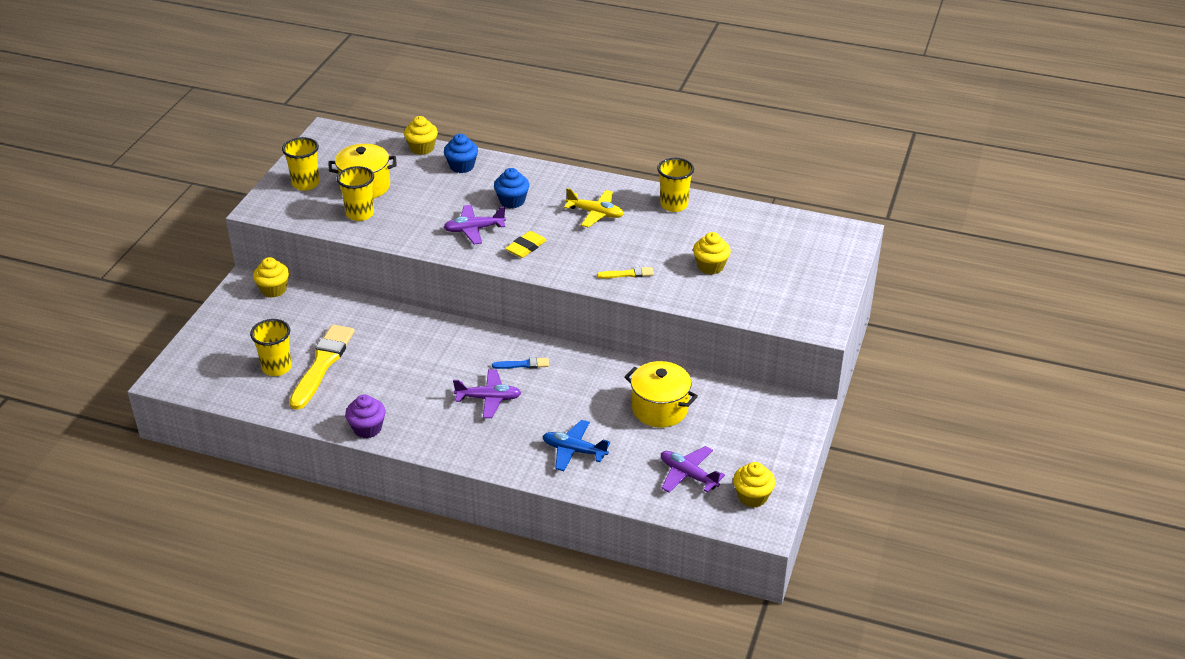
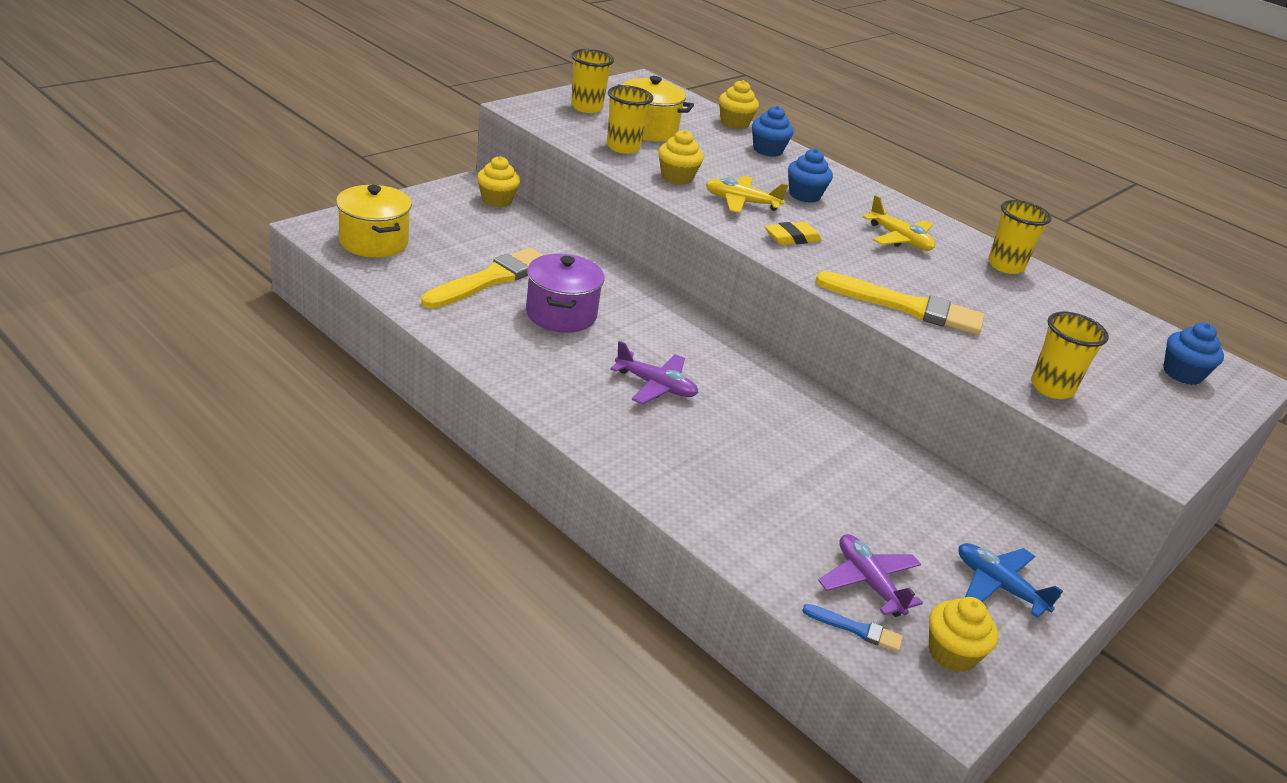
camera: 20 degrees right, 5 degrees down
(277, 368) = (439, 263): yellow cup -> yellow cup (1051, 388)
(367, 428) = (488, 356): purple cupcake -> none
(390, 371) = (561, 314): none -> purple pot
(474, 229) = (741, 202): purple plane -> yellow plane
(523, 364) = (723, 369): blue brush -> blue brush (856, 629)
(574, 451) = (726, 485): blue plane -> blue plane (998, 586)
(628, 274) = (905, 306): yellow brush -> yellow brush, size x2.14
(660, 409) = (872, 486): yellow pot -> yellow pot (374, 242)
(710, 266) = (1023, 339): yellow cupcake -> yellow cupcake (677, 177)
(814, 249) = (1182, 374): none -> blue cupcake

